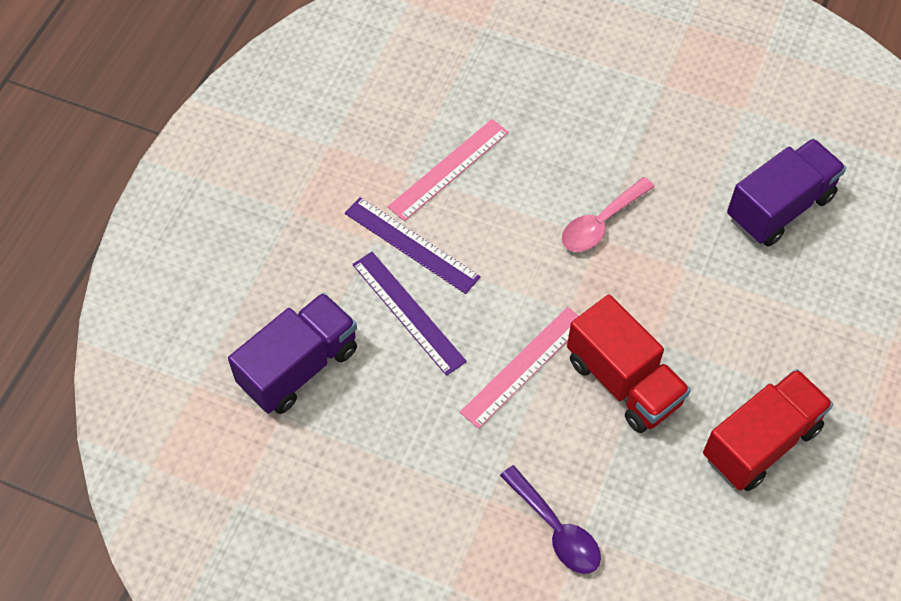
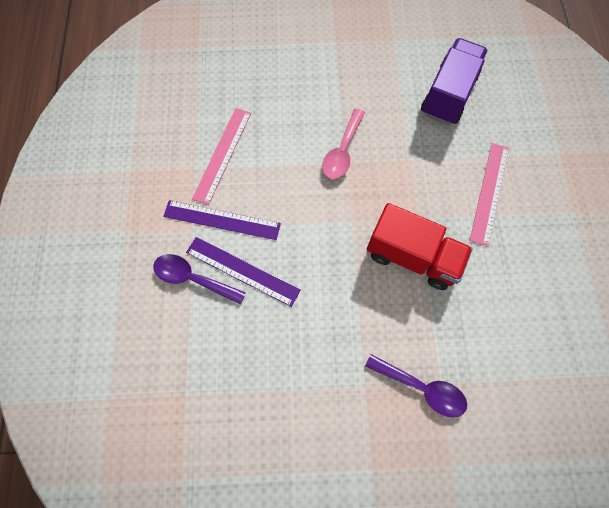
camera: 25 degrees left, 10 degrees up
(299, 367) = (182, 348): purple truck -> none
(346, 297) = (193, 278): none -> purple spoon
(523, 366) = (341, 275): pink ruler -> pink ruler (489, 193)
(760, 442) = (519, 260): red truck -> none

